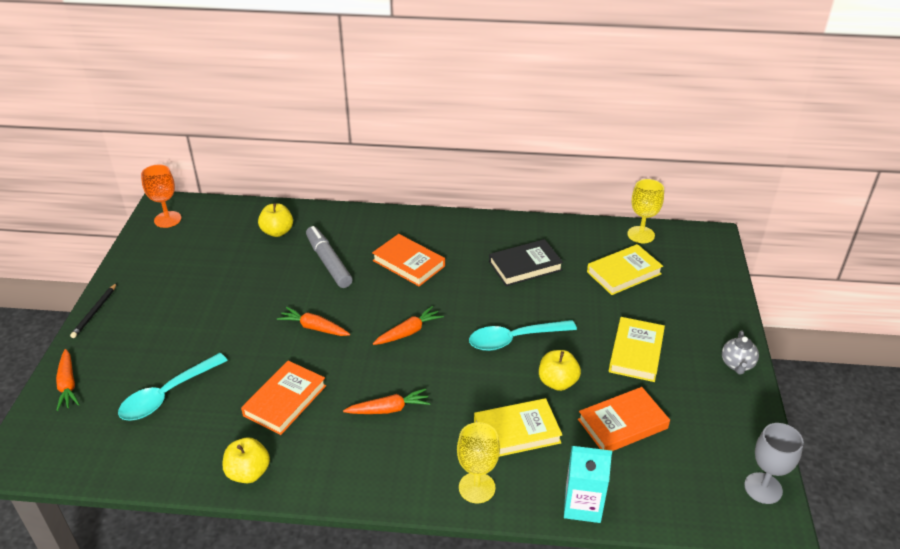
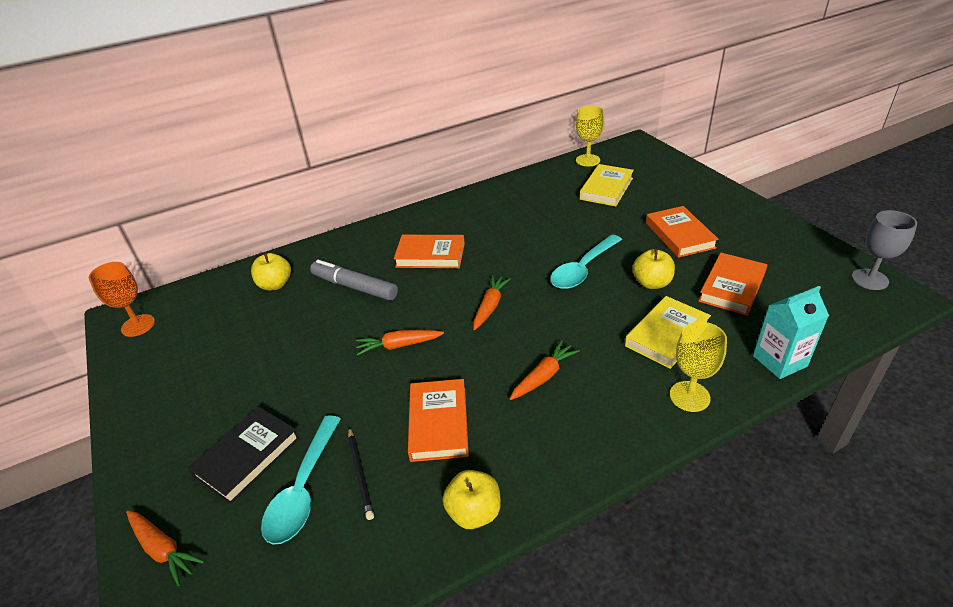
camera: 30 degrees left, 0 degrees up
(95, 312) = (128, 453): black pencil -> black pencil (360, 474)
(525, 266) = (529, 215): black book -> black book (247, 457)
(636, 352) = (680, 235): yellow book -> orange book
(737, 365) = (752, 211): grey teapot -> none

